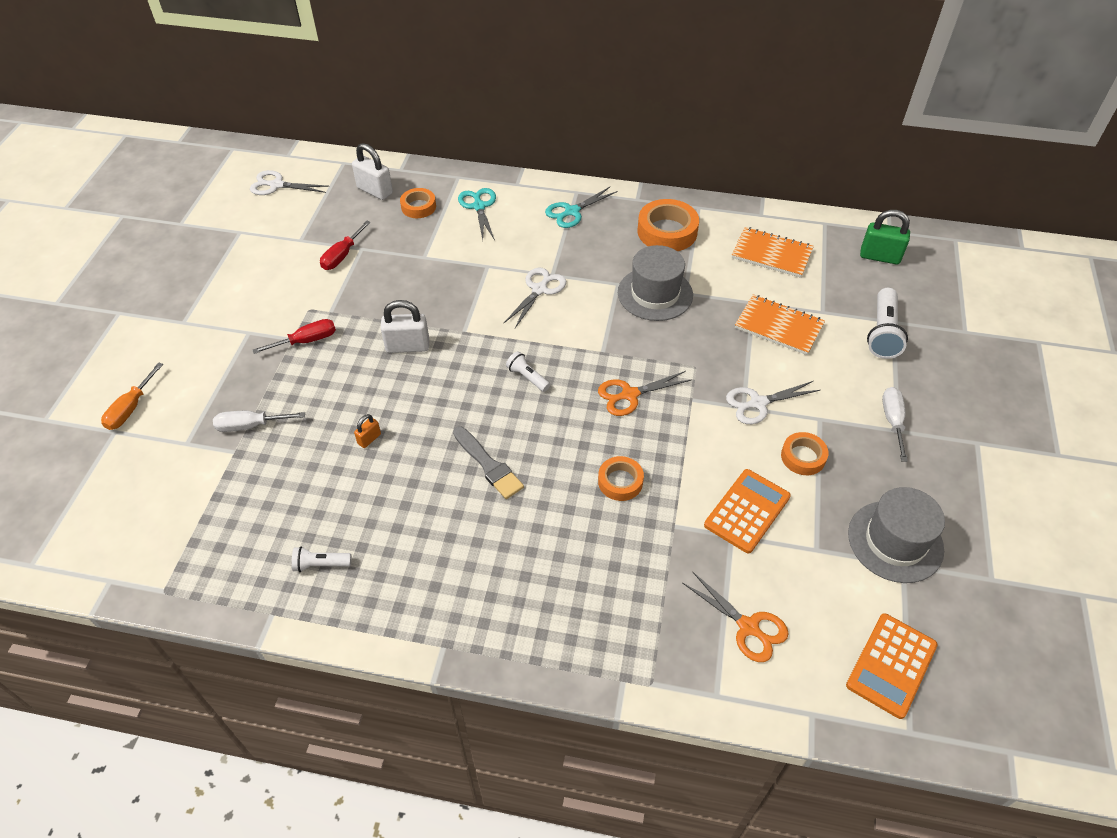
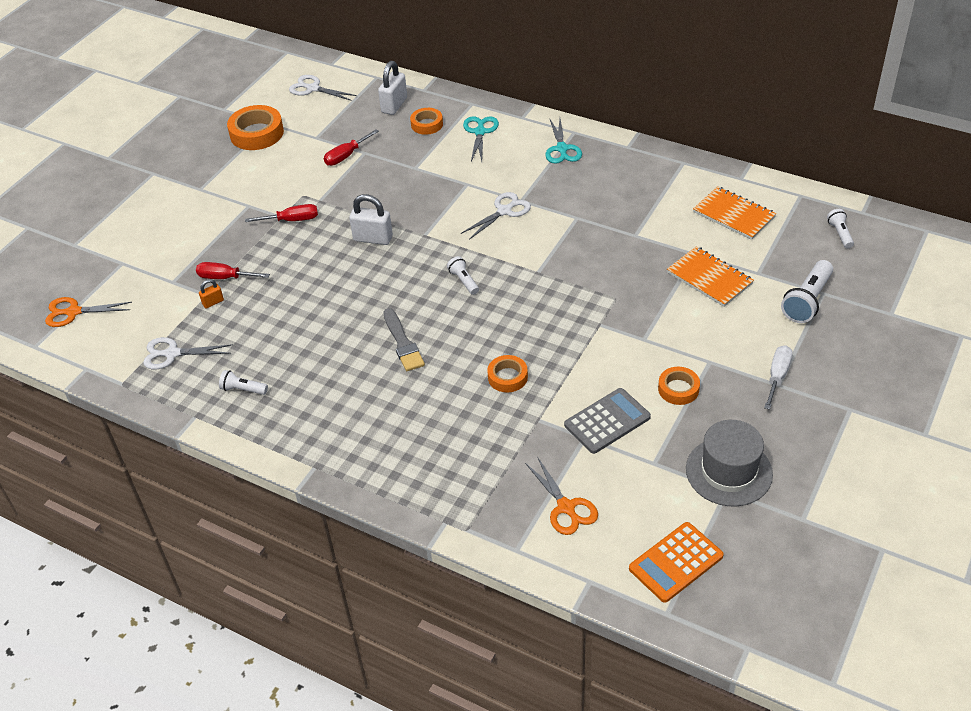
camera: 20 degrees right, 5 degrees down
(131, 408) = (139, 248): orange screwdriver -> none
(250, 426) = (225, 277): white screwdriver -> red screwdriver
(369, 439) = (314, 305): orange padlock -> orange padlock (213, 302)
(375, 191) = (394, 105): white padlock -> white padlock turned 60 degrees clockwise
(571, 212) = (562, 149): turquoise scissors -> turquoise scissors turned 75 degrees counterclockwise
(629, 395) = (546, 311): orange scissors -> orange scissors (73, 312)
(655, 294) = (607, 231): grey hat -> none
(667, 231) = (643, 179): orange tape -> orange tape (257, 133)
(747, 511) = (607, 421): orange calculator -> grey calculator
(758, 403) = (658, 338): white scissors -> white scissors (172, 354)
(879, 256) = (840, 234): green padlock -> white flashlight

